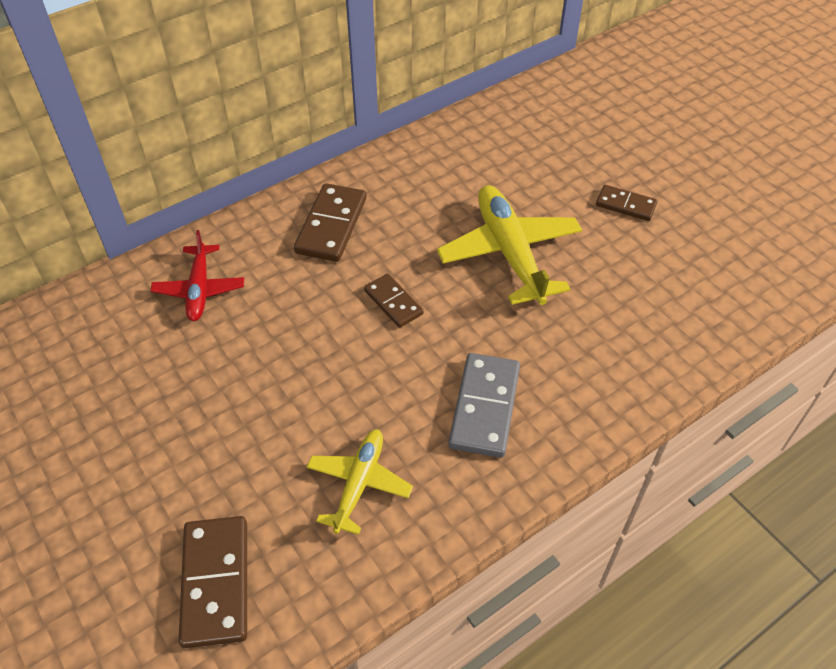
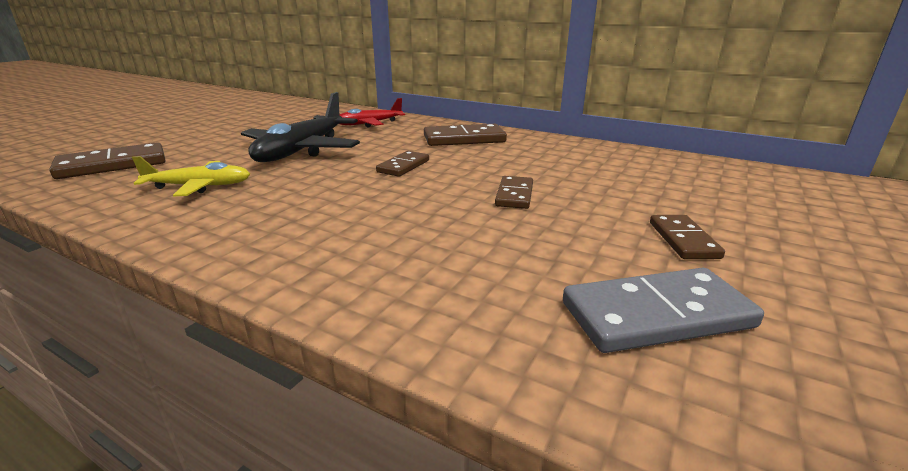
camera: 65 degrees right, 25 degrees down
(278, 378) = (302, 150): none -> black plane
(485, 407) = (299, 216): grey domino -> grey domino (656, 315)
(510, 253) = (514, 195): yellow plane -> brown domino

